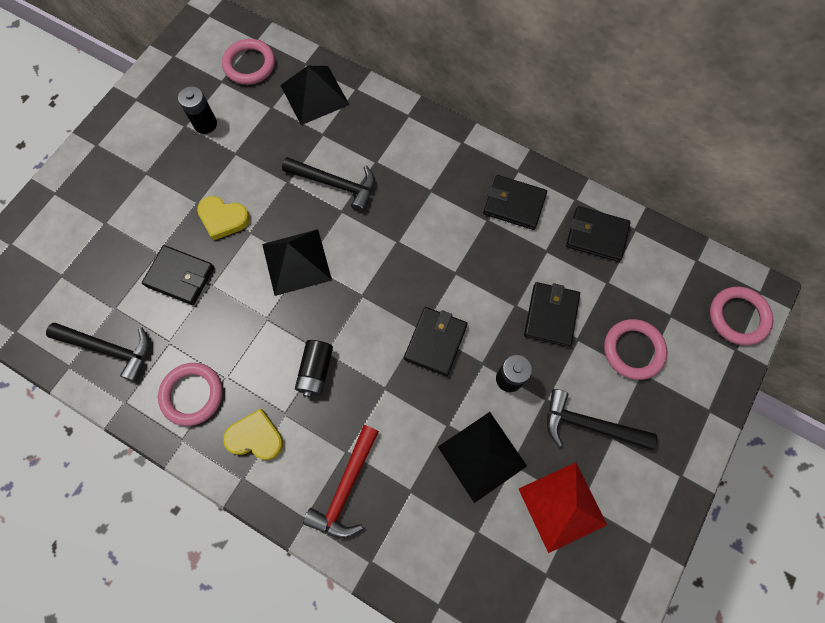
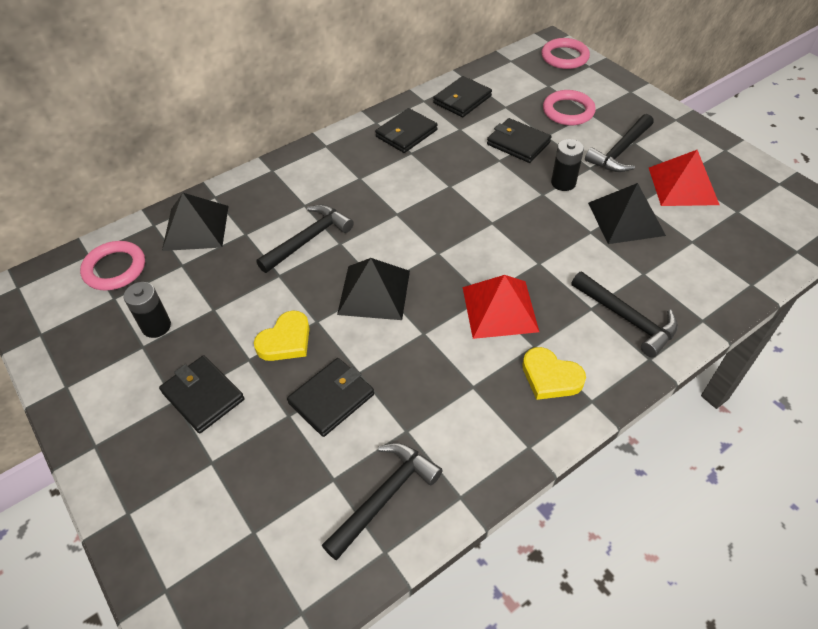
camera: 65 degrees left, 20 degrees down
(192, 394) = (480, 423): pink ring -> none
(255, 437) = (550, 377): yellow heart -> yellow heart turned 90 degrees counterclockwise
(316, 371) = (499, 309): black battery -> red pyramid
(346, 488) = (627, 318): red hammer -> black hammer
(435, 342) = (509, 217): black wallet -> black wallet (203, 396)

